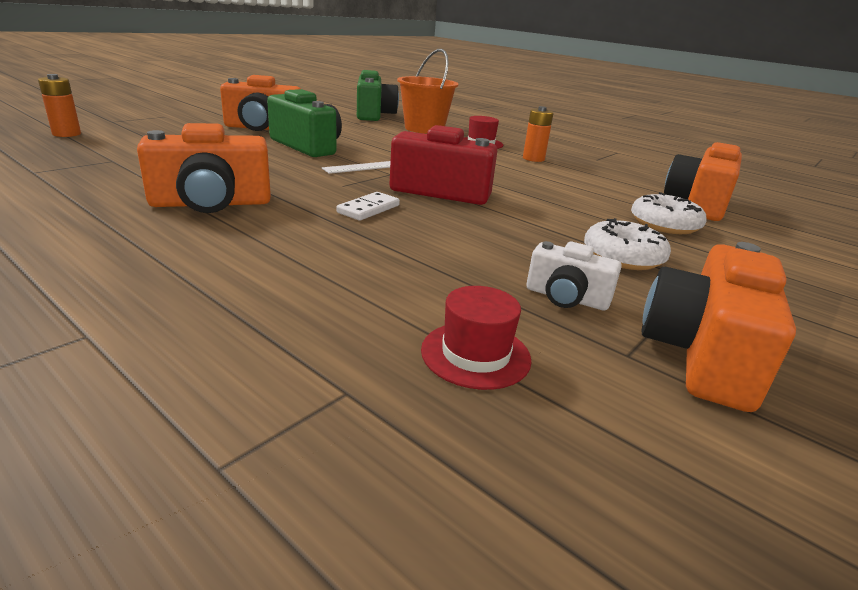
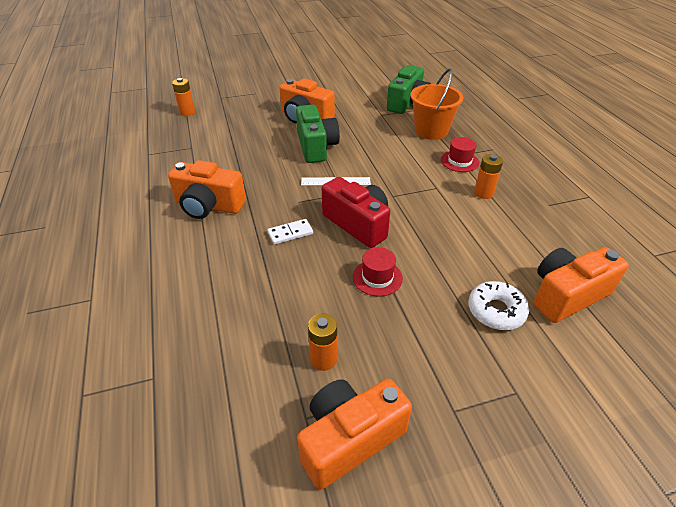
camera: 35 degrees right, 15 degrees up
(475, 354) = (228, 380): red hat -> red hat (377, 277)
(566, 298) = (323, 359): white camera -> orange battery
(623, 256) = (411, 335): white donut -> none

